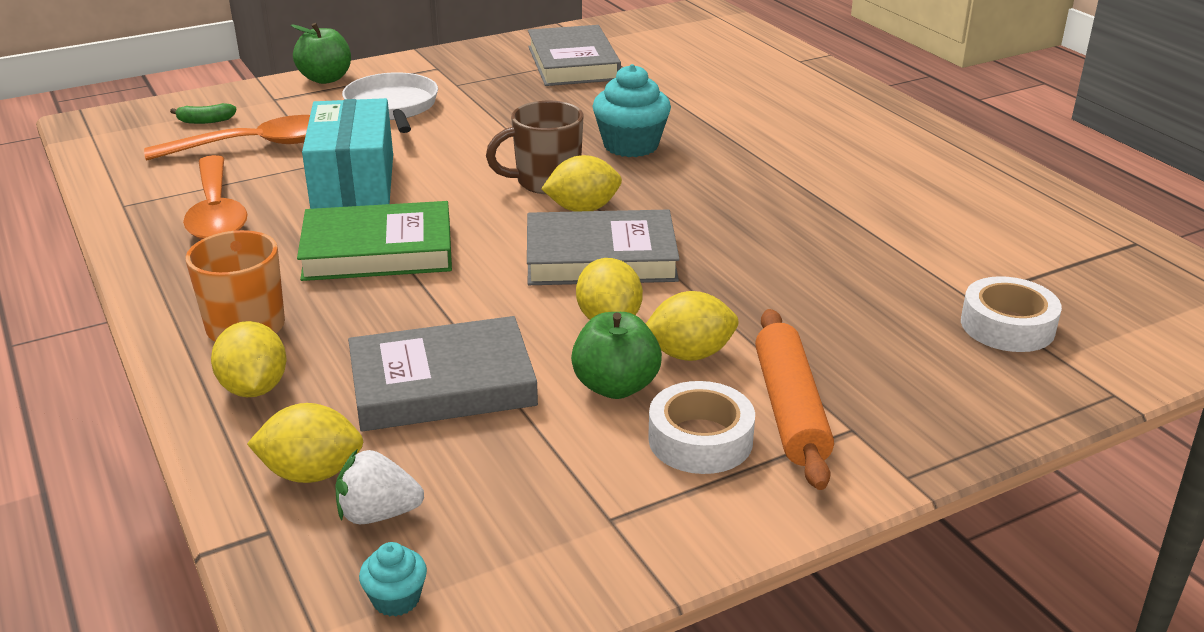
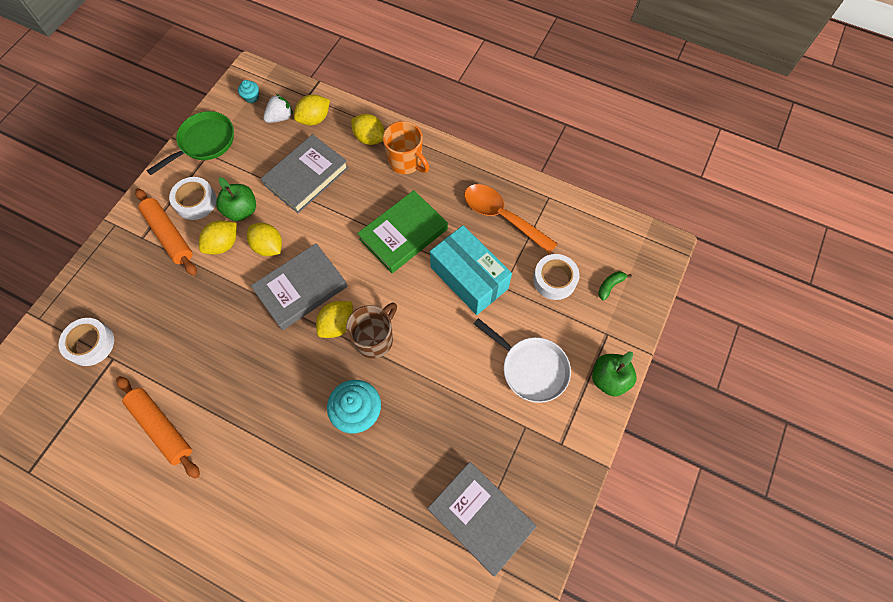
camera: 145 degrees right, 35 degrees up
(255, 145) = (554, 279): orange spoon -> white tape
(601, 547) = (204, 142): none -> green pan
(911, 214) = (161, 427): none -> orange rolling pin

